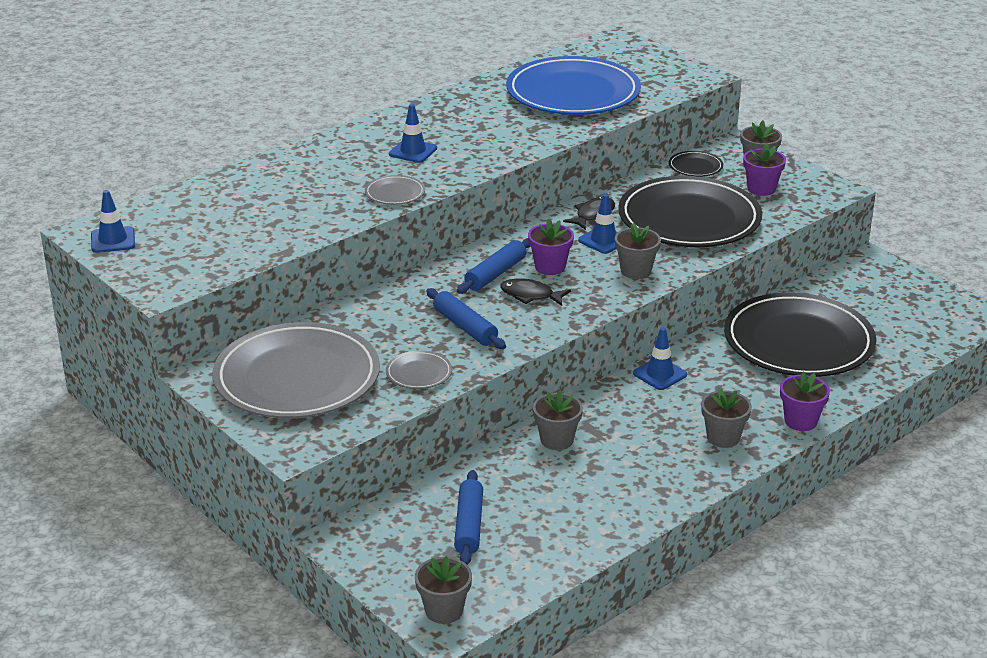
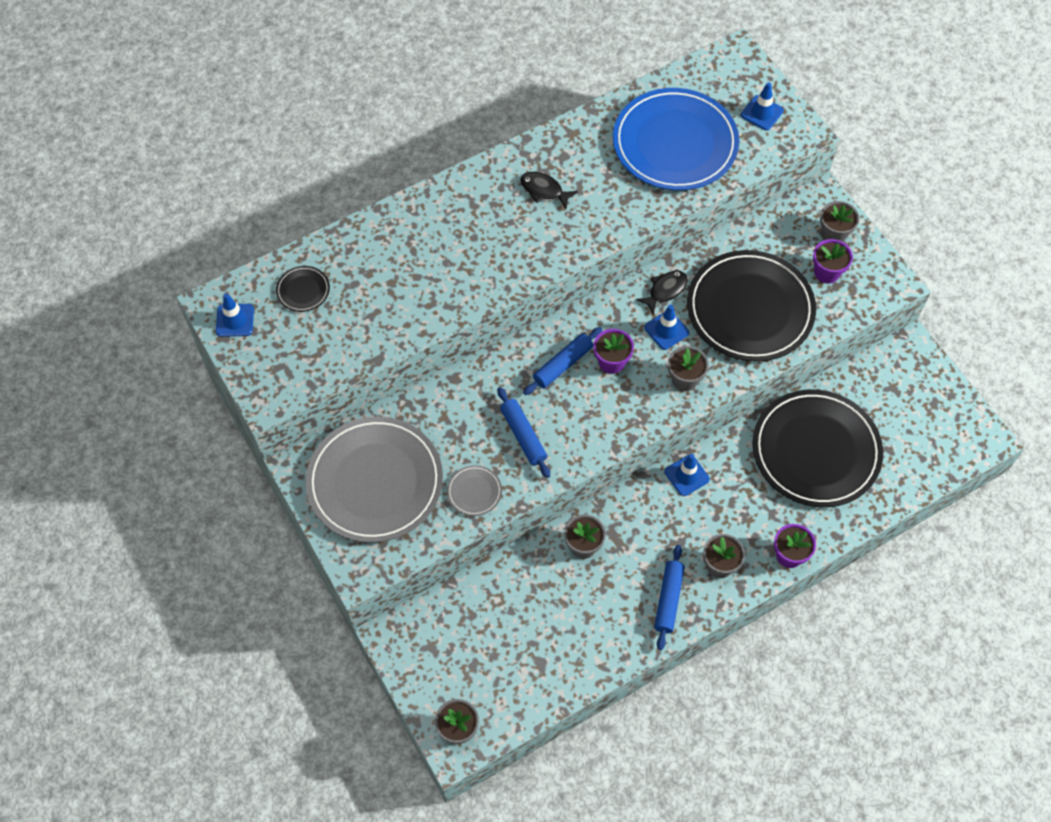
camera: 10 degrees right, 30 degrees up
(395, 193) = (483, 285): grey plate -> none
(413, 151) = (510, 220): blue traffic cone -> blue traffic cone (762, 113)
(469, 525) = (494, 637): blue rolling pin -> blue rolling pin (668, 599)
(530, 295) = (586, 400): black fish -> black fish (544, 190)
(695, 167) = (775, 229): black plate -> black plate (303, 290)

